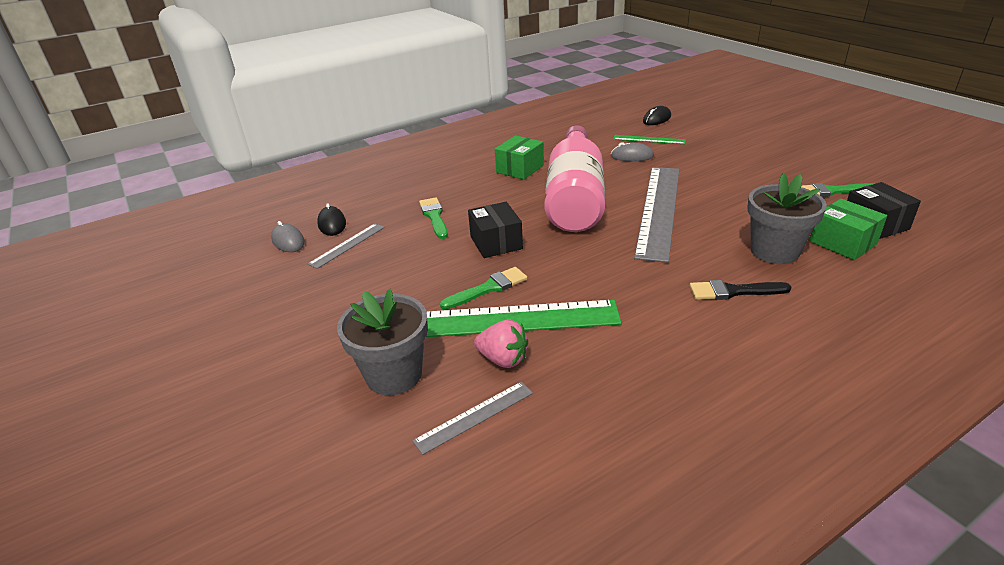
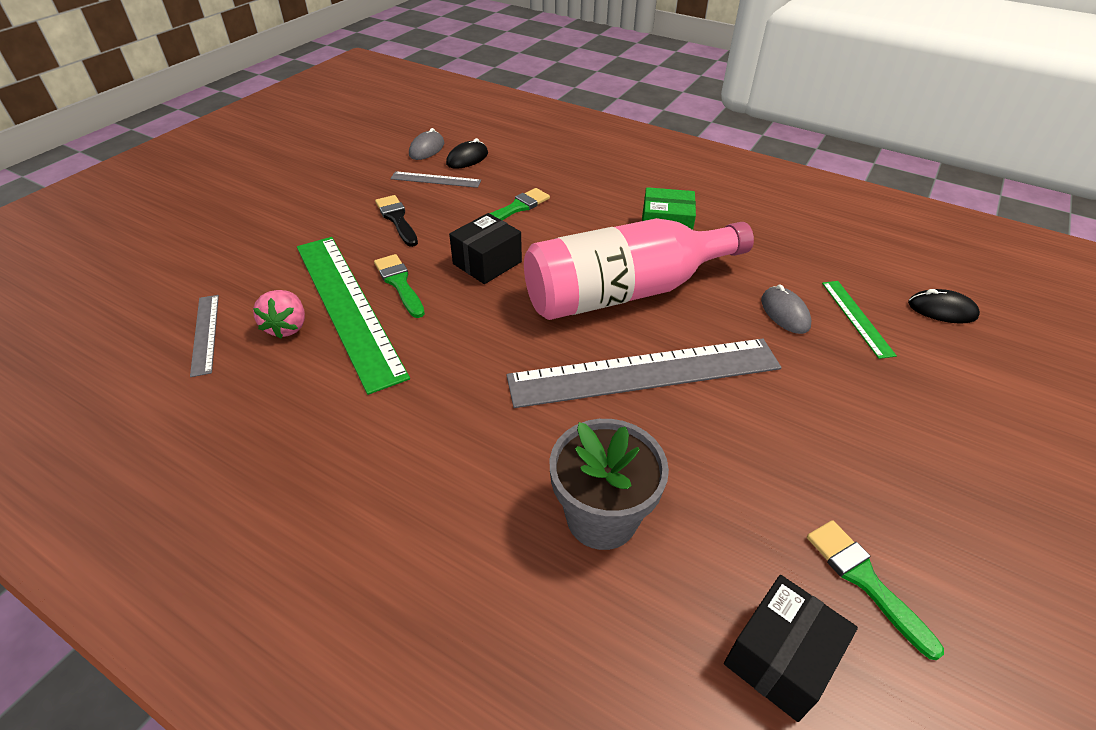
camera: 60 degrees right, 10 degrees up
(394, 375) = (252, 272): grey flower pot -> none
(474, 416) = (205, 334): grey ruler -> grey ruler turned 45 degrees clockwise
(488, 288) = (399, 283): green brush -> green brush turned 150 degrees counterclockwise
(733, 291) = (474, 484): black brush -> black brush (397, 219)
(842, 243) = (679, 608): green box -> none

